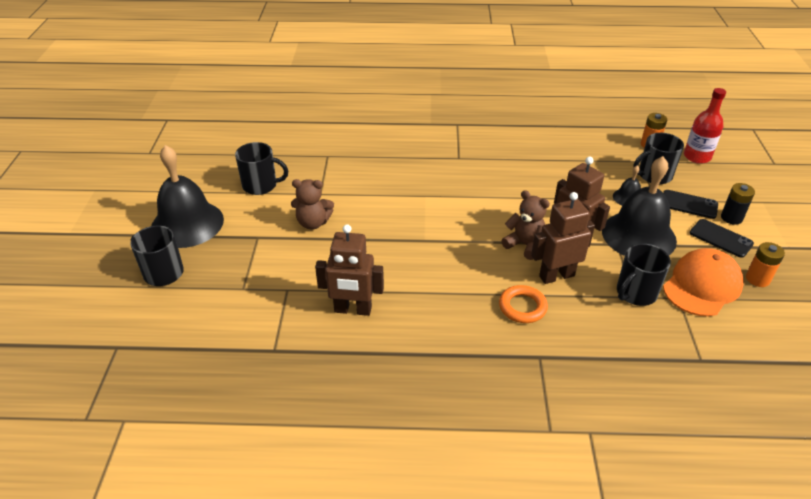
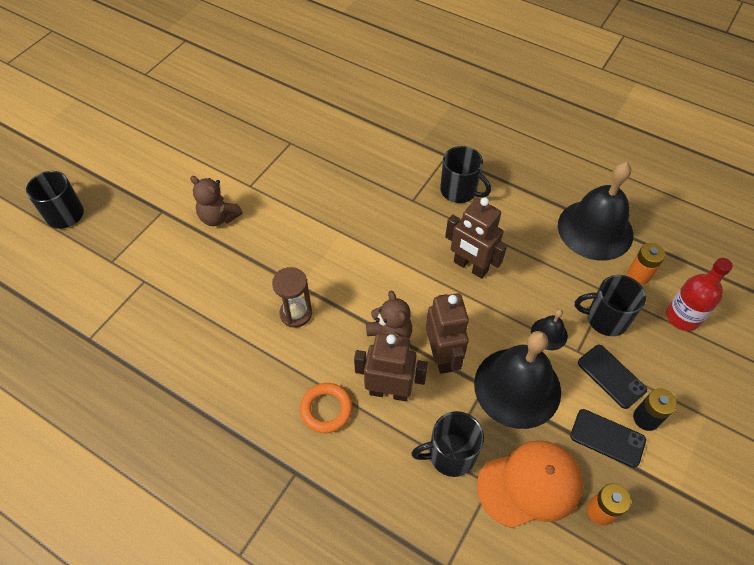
camera: 30 degrees right, 15 degrees up
(187, 224) = (119, 169): black bell -> black bell (595, 229)
(261, 185) = (207, 153): black mug -> black mug (459, 191)
(353, 310) = (179, 331): brown robot -> brown robot (470, 267)
(439, 258) = (296, 313): none -> brown hourglass
(720, 238) = (607, 438): black phone -> black phone turned 45 degrees counterclockwise

